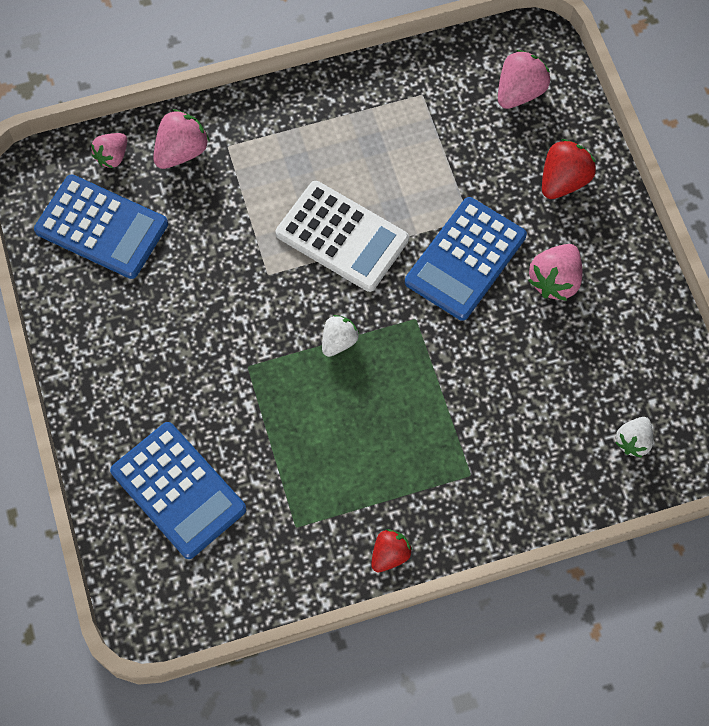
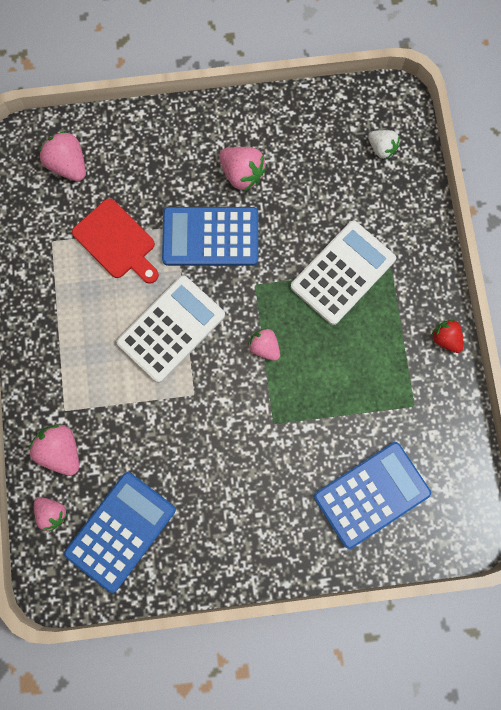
camera: 80 degrees left, 10 degrees up
(338, 341) = (264, 347): white strawberry -> pink strawberry
(436, 160) = (116, 242): none -> red cutting board
(452, 417) = (343, 273): none -> white calculator
(465, 259) = (210, 237): blue calculator -> blue calculator turned 135 degrees clockwise
(563, 181) = (157, 149): red strawberry -> none

